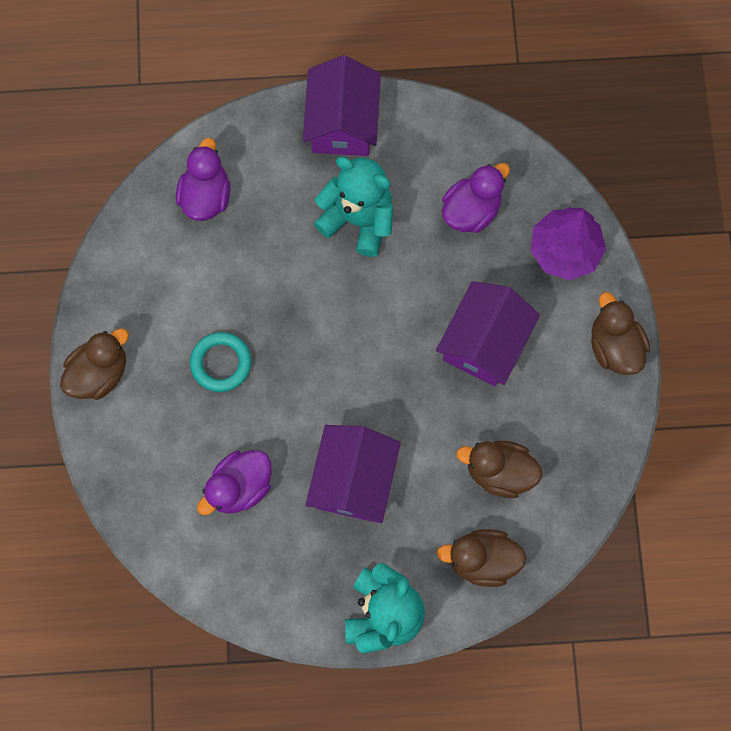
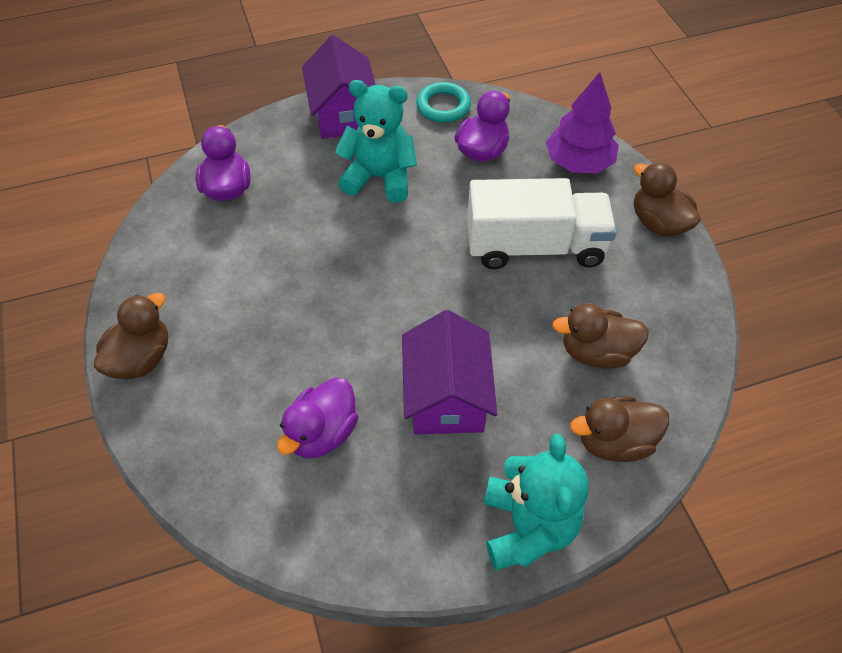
camera: 15 degrees left, 20 degrees down
(221, 363) = (273, 321): turquoise ring -> turquoise ring (443, 106)
(484, 342) = (535, 246): purple house -> white truck

